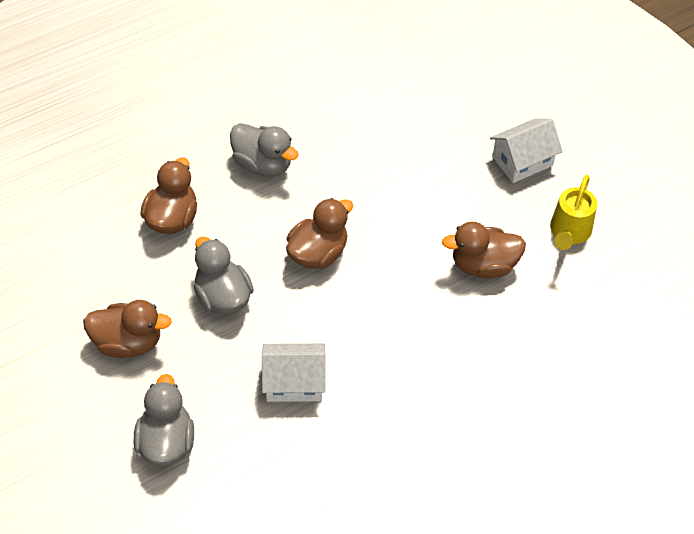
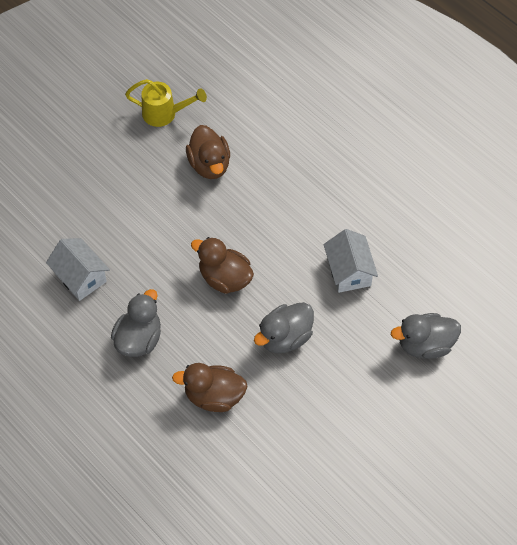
camera: 100 degrees left, 5 degrees up
(128, 342) = (346, 396): brown duck -> none
(522, 161) = (97, 151): white house -> white house (80, 277)

